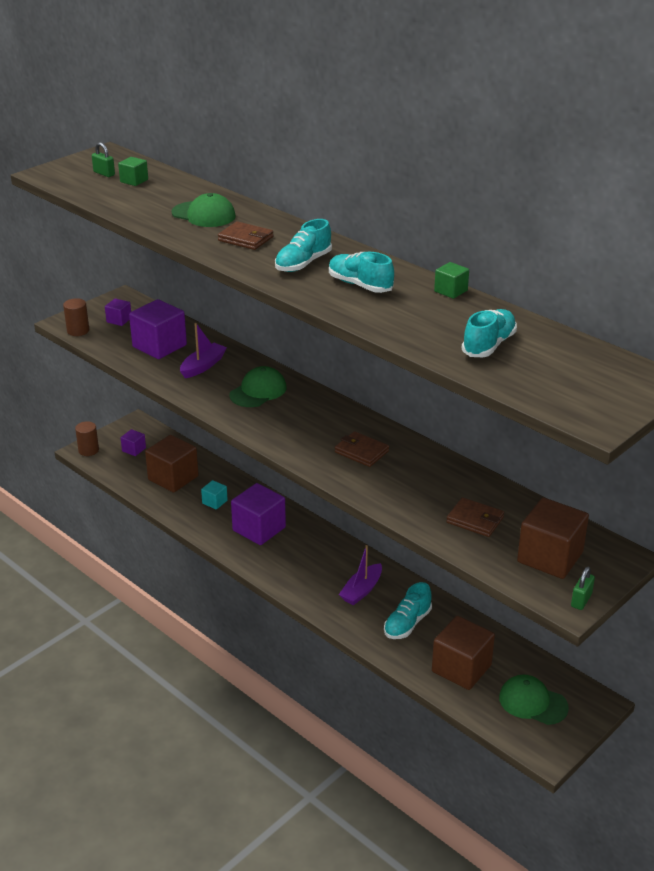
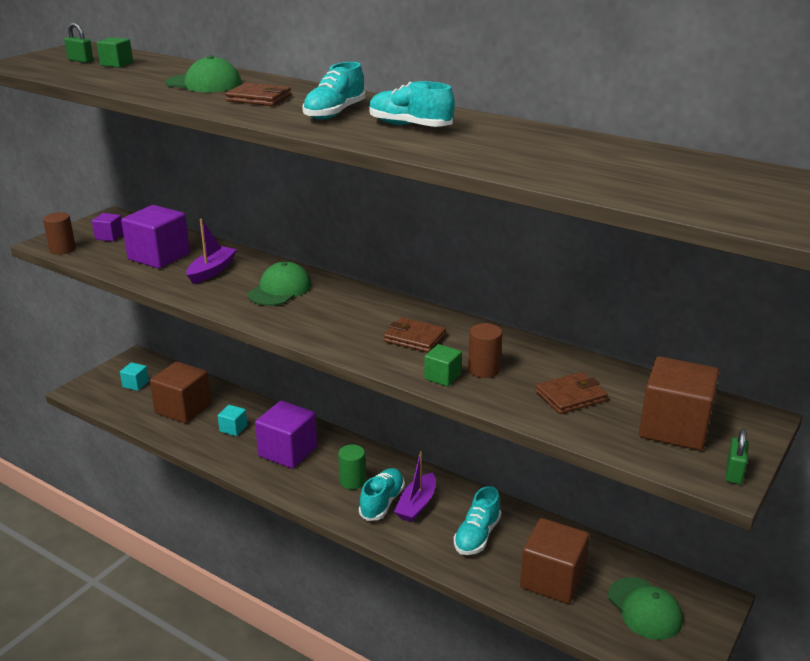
camera: 10 degrees left, 5 degrees down
(88, 450) = (84, 390): brown cylinder -> brown cylinder (483, 370)
(134, 449) = (135, 384): purple cube -> turquoise cube
(310, 563) = (352, 481): none -> green cylinder
(451, 291) = (518, 125): green cube -> green cube (442, 377)
(475, 520) = (570, 396): brown wallet -> brown wallet turned 45 degrees counterclockwise
(489, 345) = (593, 165): turquoise shoe -> turquoise shoe (382, 503)
(532, 702) = (644, 609): green cap -> green cap turned 135 degrees counterclockwise

